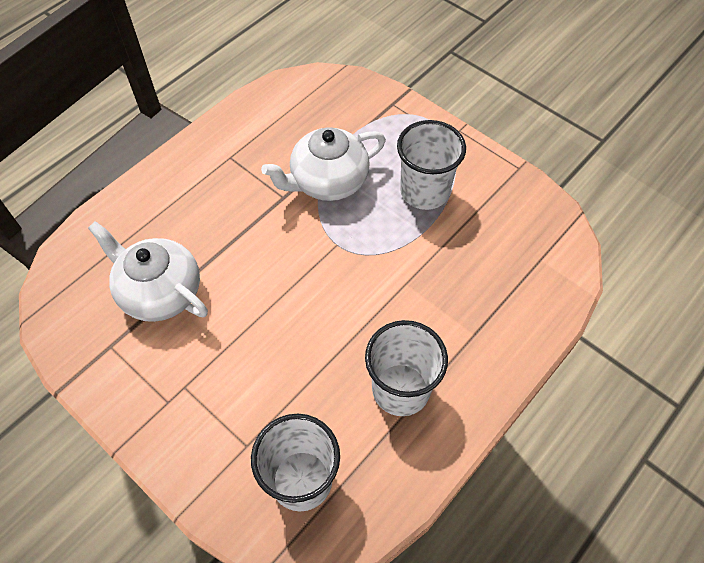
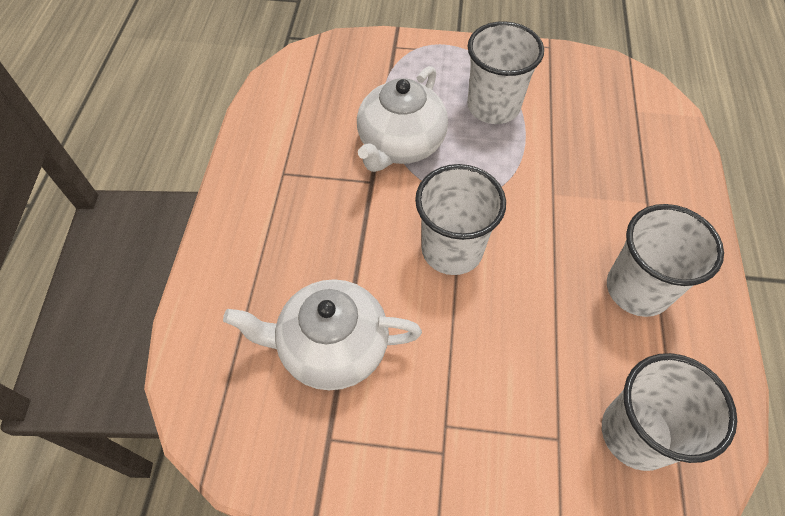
camera: 35 degrees left, 0 degrees up
(294, 278) = (452, 249): none -> white cup

